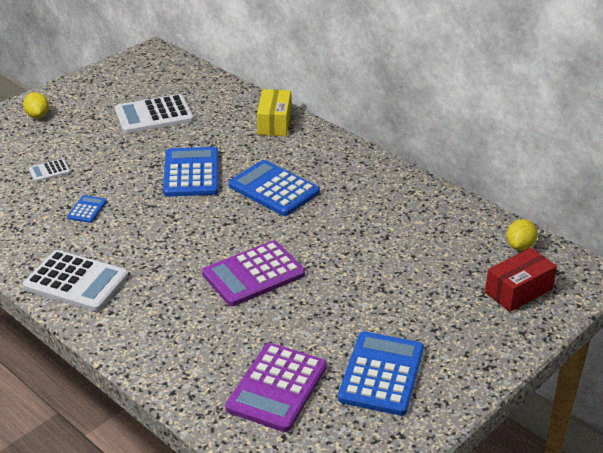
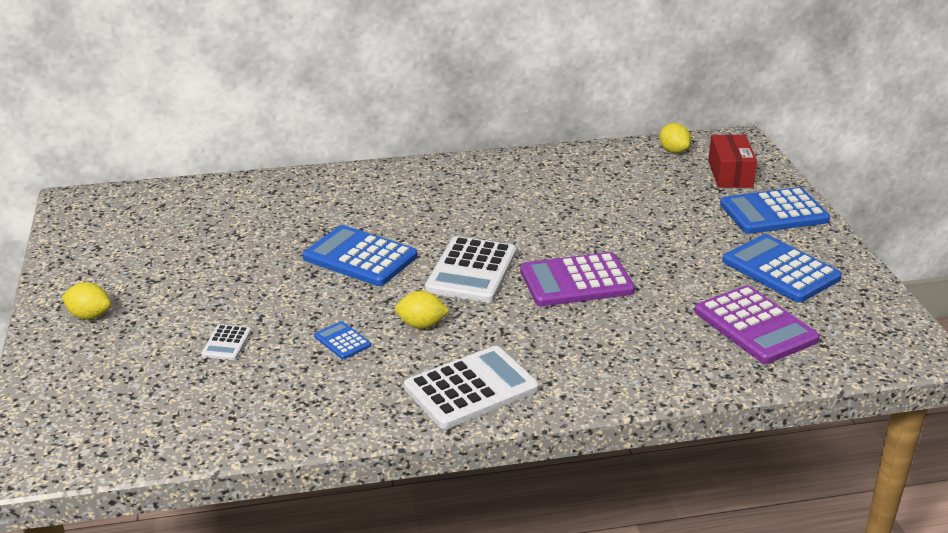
camera: 55 degrees left, 5 degrees down
(133, 231) = (421, 325): none -> yellow lemon
(154, 115) = (214, 242): white calculator -> white calculator (471, 271)
(253, 274) = (576, 281): purple calculator -> purple calculator turned 75 degrees clockwise
(274, 123) = (335, 184): yellow box -> none
(274, 189) = (450, 224): blue calculator -> blue calculator (773, 212)

